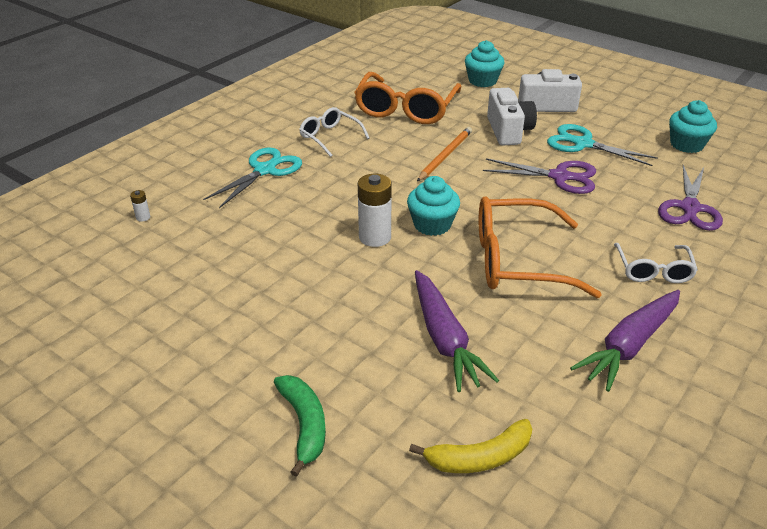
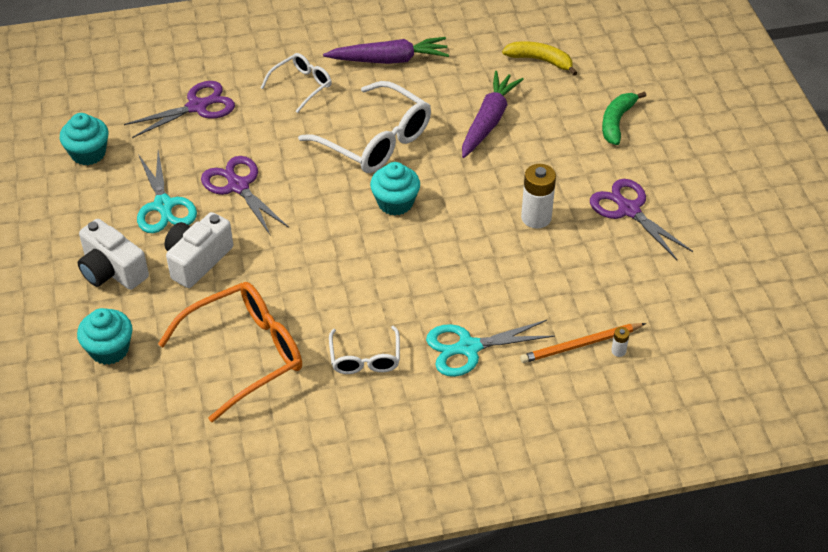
camera: 140 degrees left, 10 degrees up
(212, 328) = (629, 210): none -> purple scissors
(375, 237) = (450, 217): white battery -> white battery (536, 218)
(445, 155) = (293, 265): orange pencil -> orange pencil (580, 345)
(519, 261) = (374, 140): orange glasses -> white glasses

